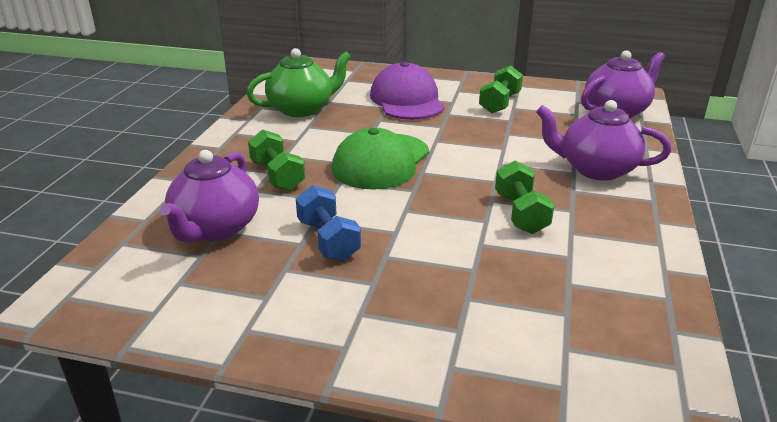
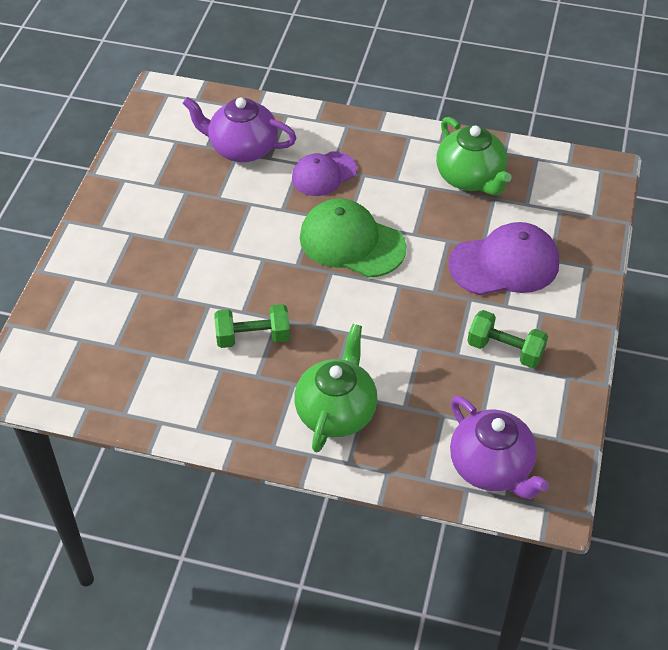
camera: 90 degrees right, 20 degrees up
(277, 176) = (324, 174): green dumbbell -> purple cap
(328, 240) = (221, 212): blue dumbbell -> none
(595, 169) = (336, 411): purple teapot -> green teapot

